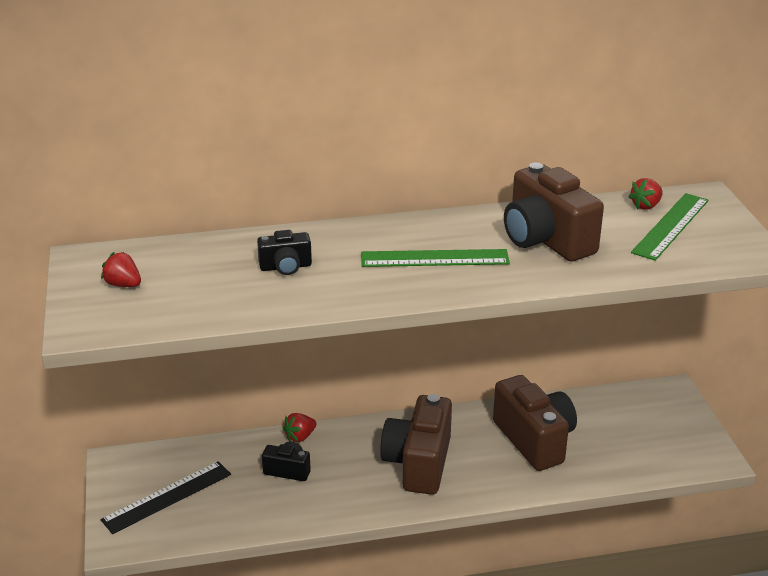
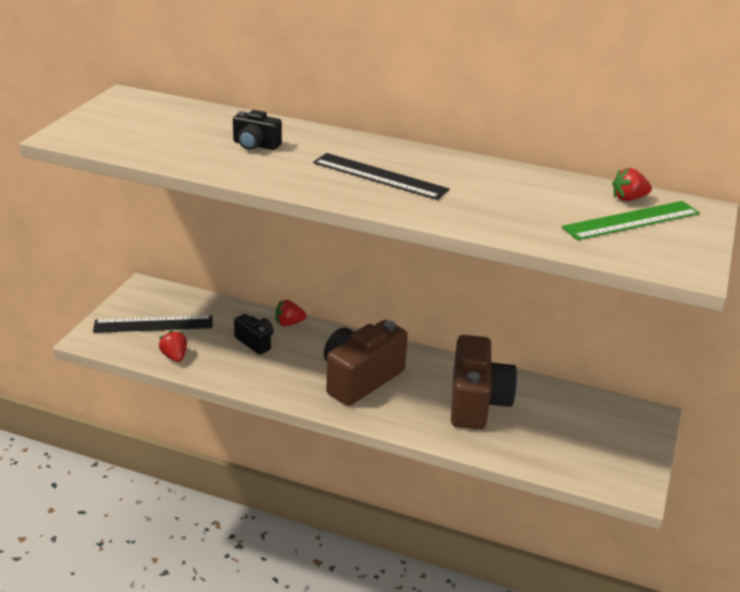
camera: 30 degrees right, 0 degrees up
(123, 285) = (128, 120): red strawberry -> red strawberry (174, 357)
(434, 258) = (380, 176): green ruler -> black ruler
(546, 240) = (495, 194): brown camera -> none

